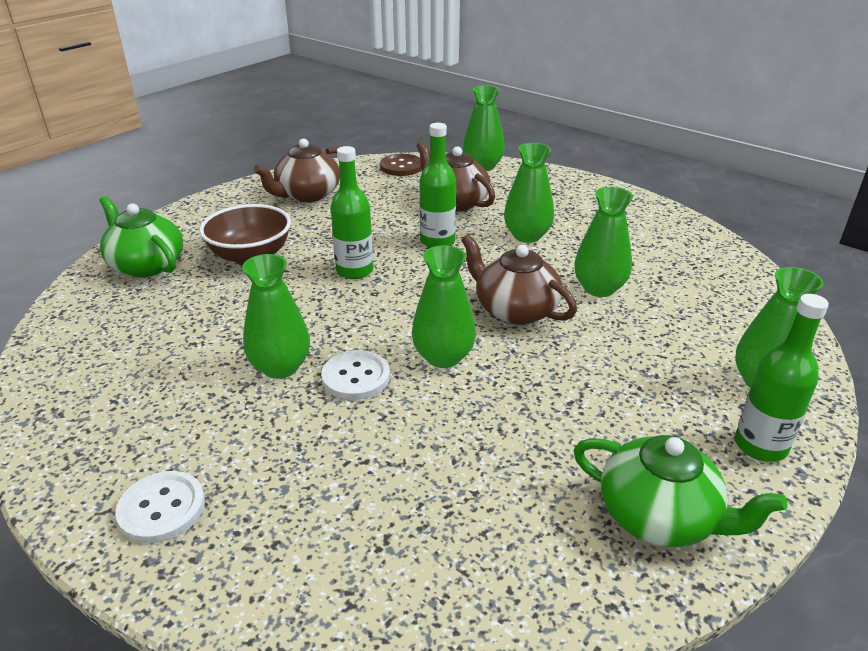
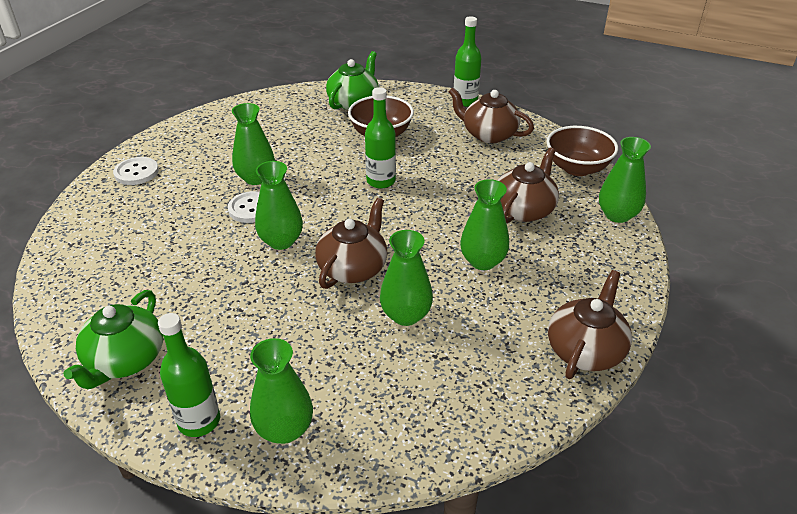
camera: 75 degrees right, 5 degrees up
(401, 167) = (577, 168): brown button -> brown bowl
(437, 241) = (445, 212): green bottle -> green bottle (465, 101)
(653, 214) = (585, 350): none -> brown teapot

